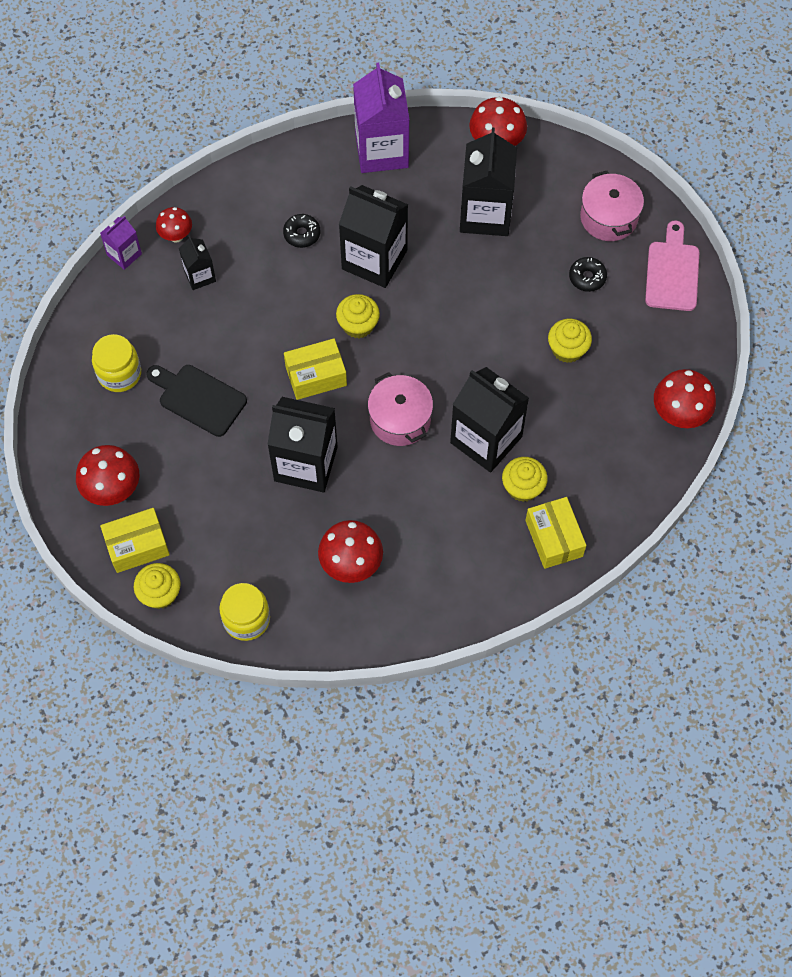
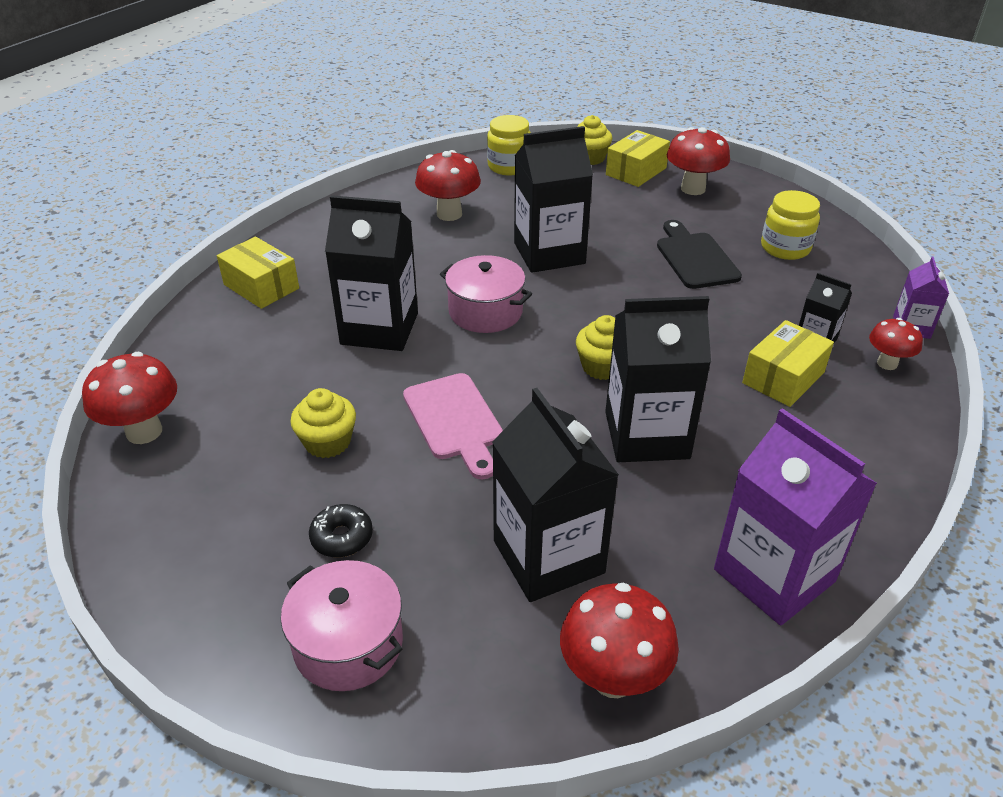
camera: 150 degrees right, 25 degrees down
(199, 398) = (695, 258): black cutting board -> black cutting board turned 105 degrees counterclockwise
(302, 234) = (759, 424): black donut -> none
(316, 376) = (604, 311): yellow box -> yellow box (783, 378)
(523, 487) = (315, 309): yellow cupcake -> none
(672, 272) = (204, 604): pink cutting board -> pink cutting board (454, 421)

